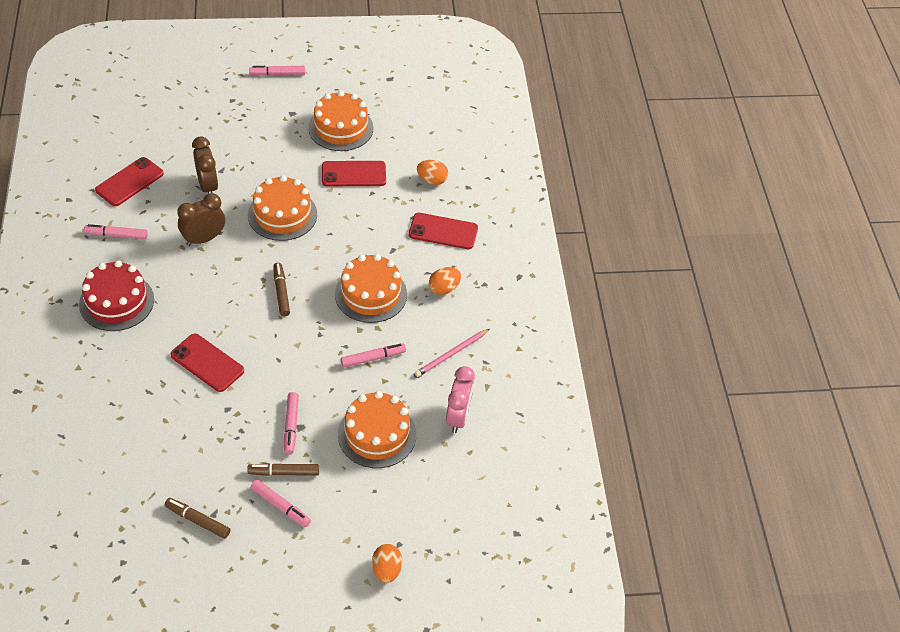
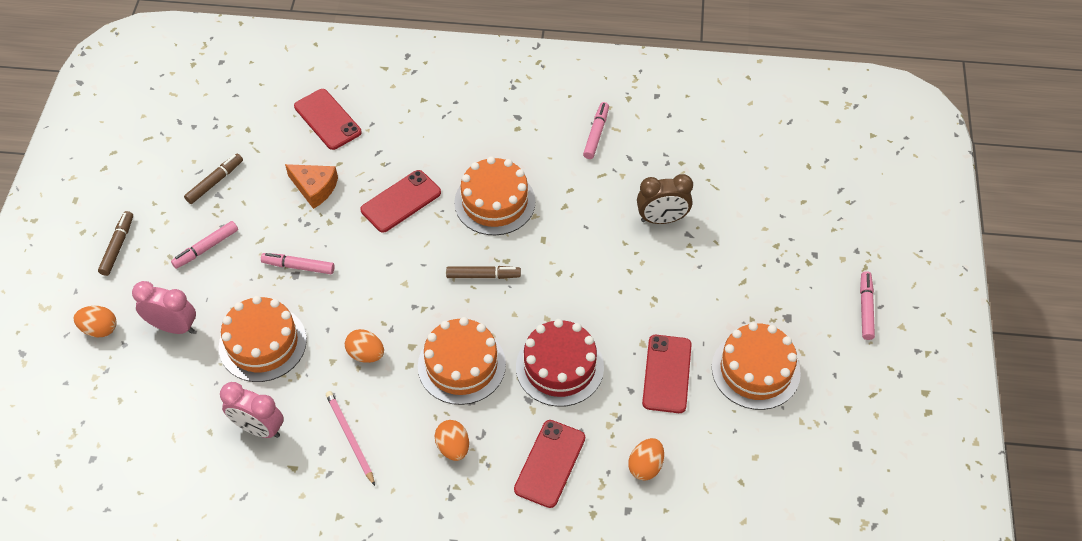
camera: 105 degrees right, 5 degrees up
(116, 302) = (501, 131): red cake -> red cake (559, 367)
(129, 182) = (677, 148): red phone -> red phone (327, 119)
(198, 433) = (314, 188): none -> orange cheese
(204, 239) = (578, 210): brown clock -> none
(282, 214) = (605, 289): orange cake -> orange cake (494, 202)
(284, 472) = (244, 254): brown marker -> brown marker (118, 246)
(373, 358) = (366, 354): pink marker -> orange egg
(373, 509) = (173, 327): none -> pink clock

